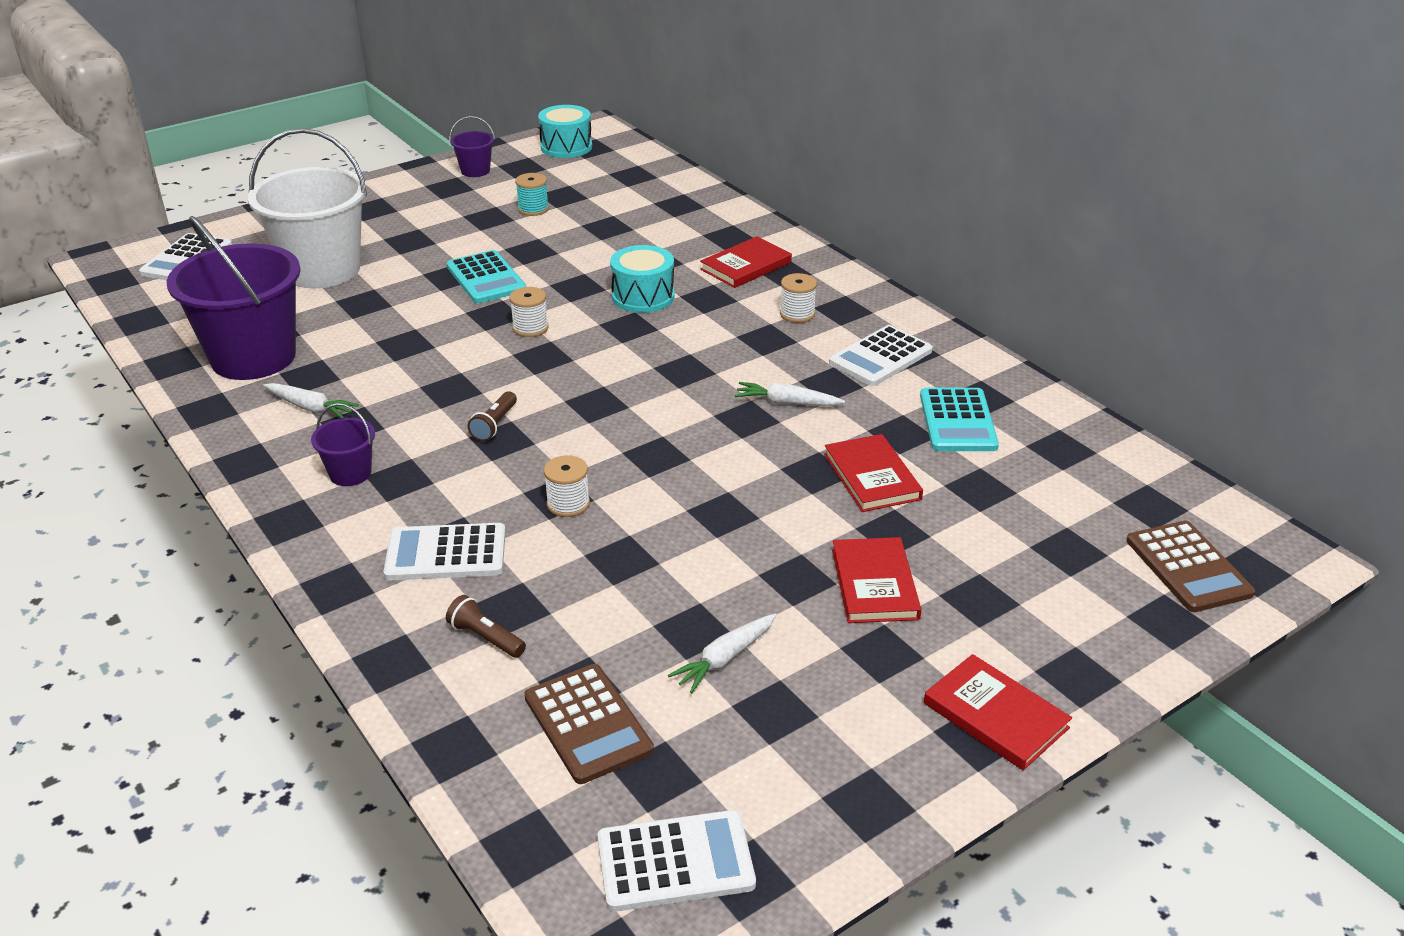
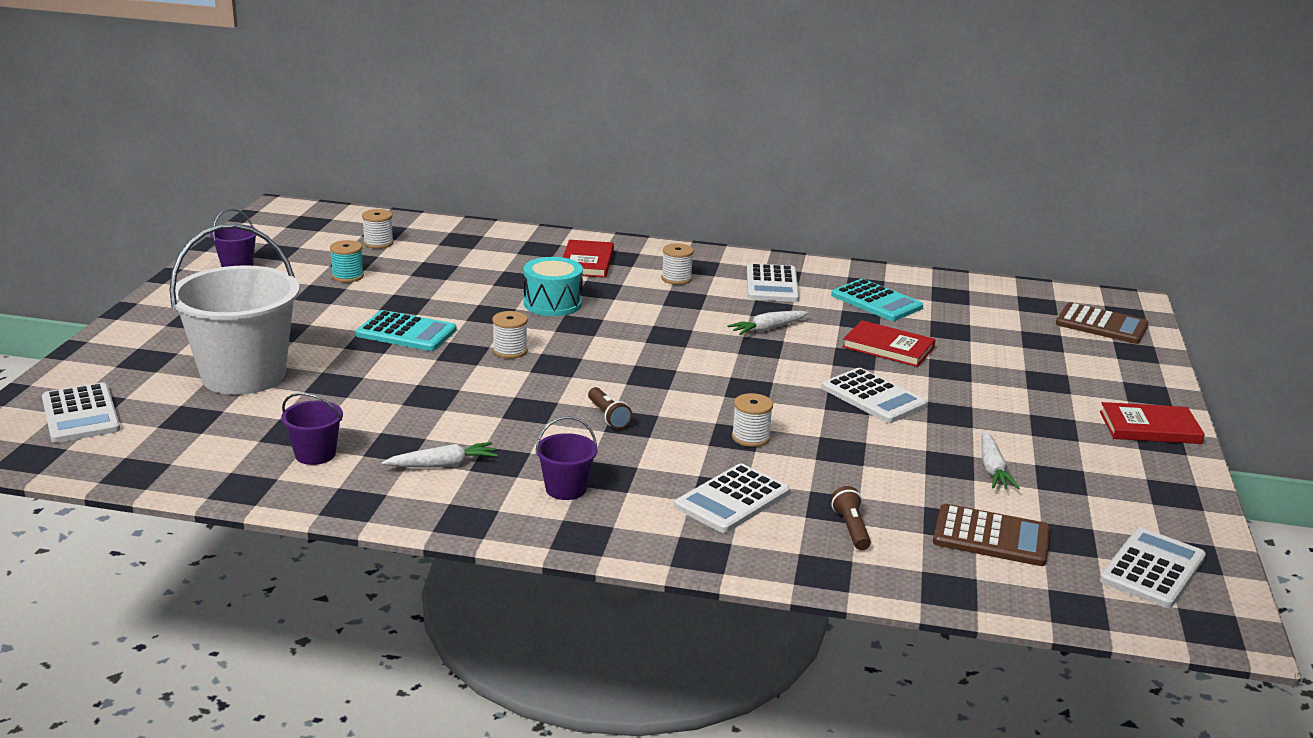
camera: 45 degrees left, 10 degrees down
(253, 357) = (315, 454): purple bucket -> purple bucket, size x0.44
(486, 638) = (851, 528): brown flashlight -> brown flashlight turned 90 degrees clockwise
(566, 147) = (286, 227): turquoise drum -> none
(608, 185) = (378, 243): none -> white spool
(754, 521) = (873, 397): none -> white calculator
(874, 584) = (990, 398): red book -> none

